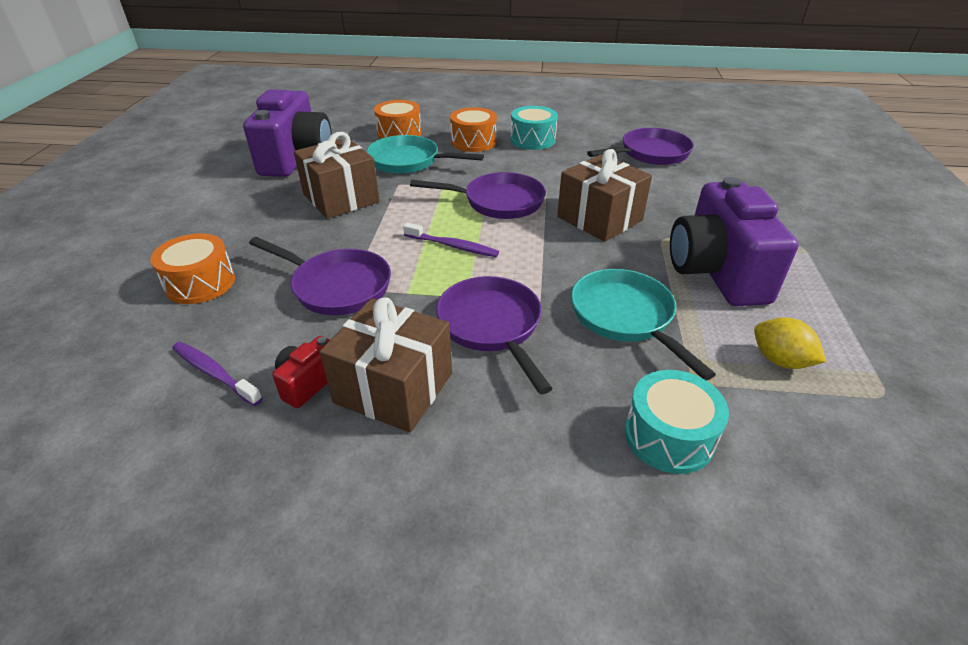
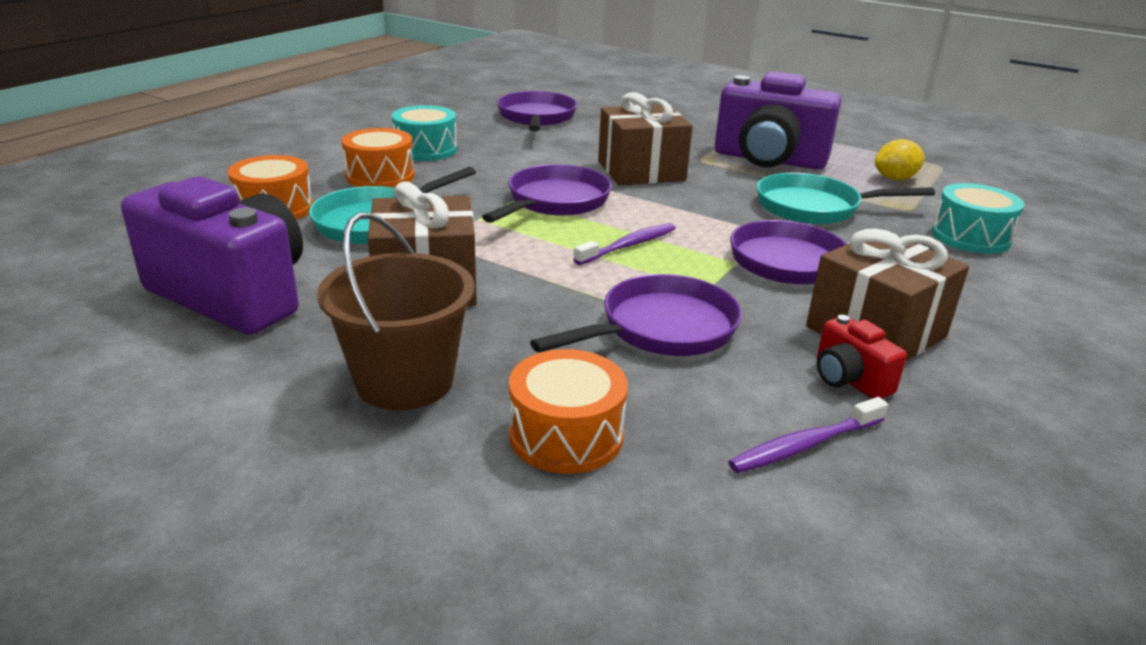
camera: 65 degrees left, 10 degrees down
(236, 224) = (404, 381): none -> brown bucket

